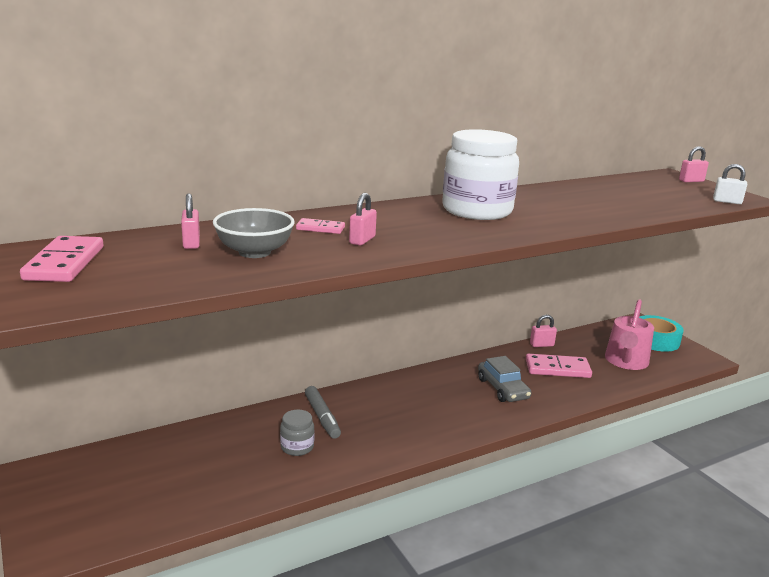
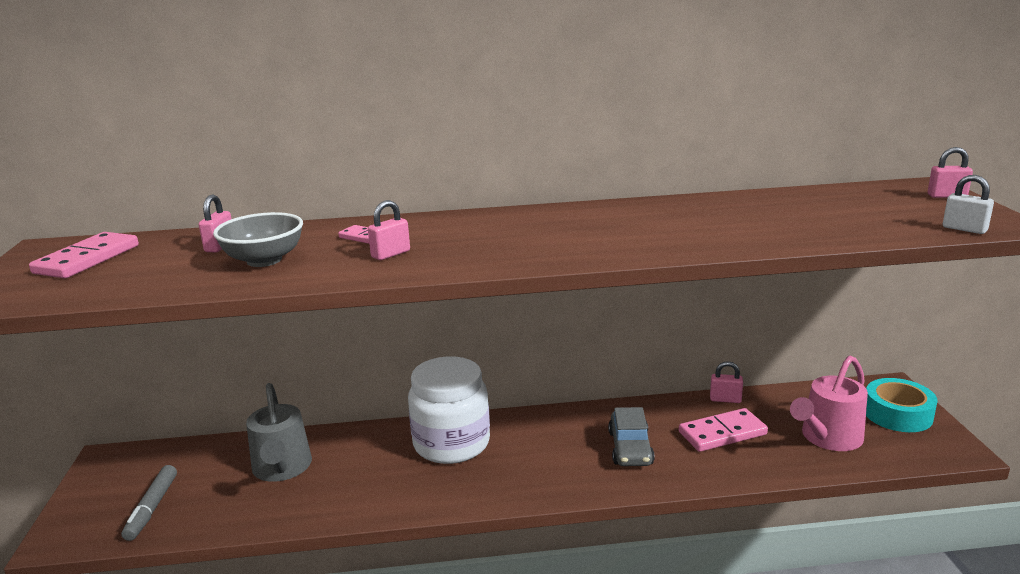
camera: 25 degrees right, 0 degrees up
(228, 451) = (282, 468): none -> grey watering can
(297, 447) = (349, 476): grey jar -> none
(322, 417) = (399, 448): grey marker -> grey marker (152, 508)
(477, 211) = (574, 225): white jar -> white jar (451, 444)
(557, 369) = (722, 433): pink domino -> pink domino turned 45 degrees counterclockwise

